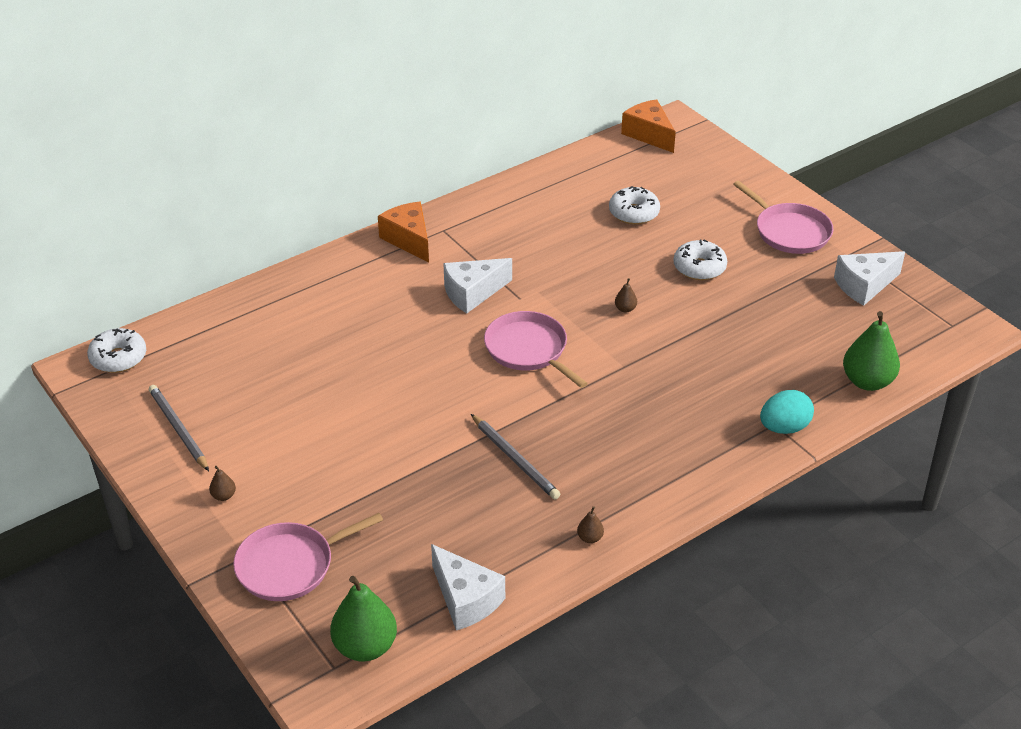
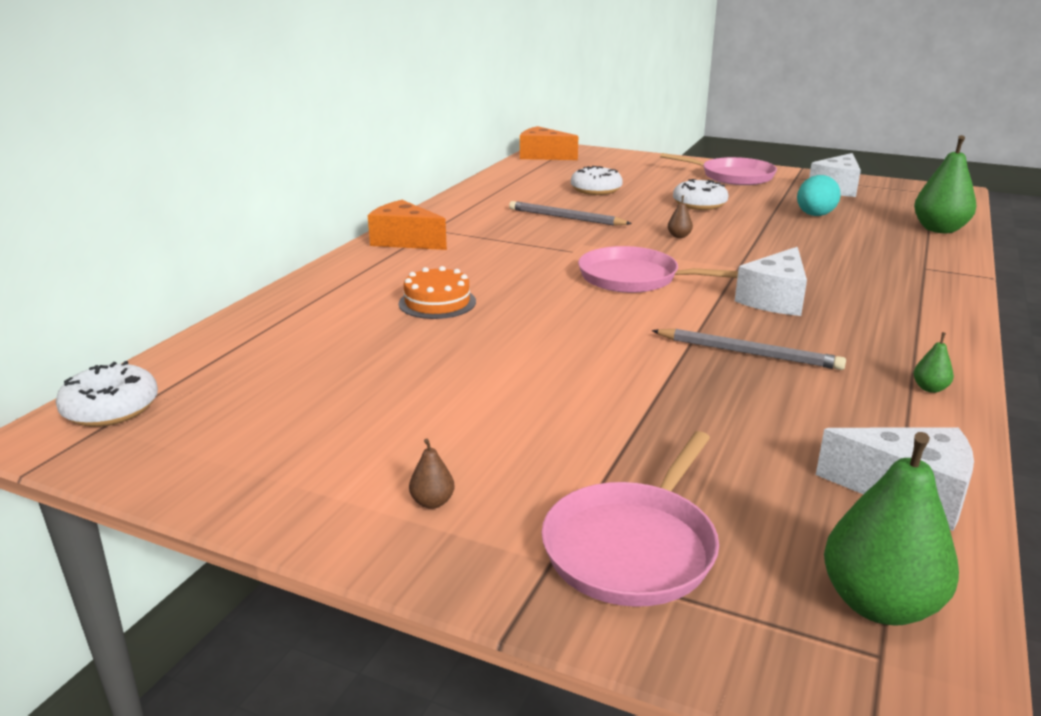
camera: 30 degrees left, 15 degrees down
(178, 429) = (280, 453): grey pencil -> grey pencil (565, 218)
(367, 326) = (437, 302): none -> orange cake
(472, 293) = (520, 257): white cheese -> white cheese (775, 299)
(590, 538) = (930, 388): brown pear -> green pear
(784, 428) = (936, 267): turquoise egg -> turquoise egg (815, 215)

